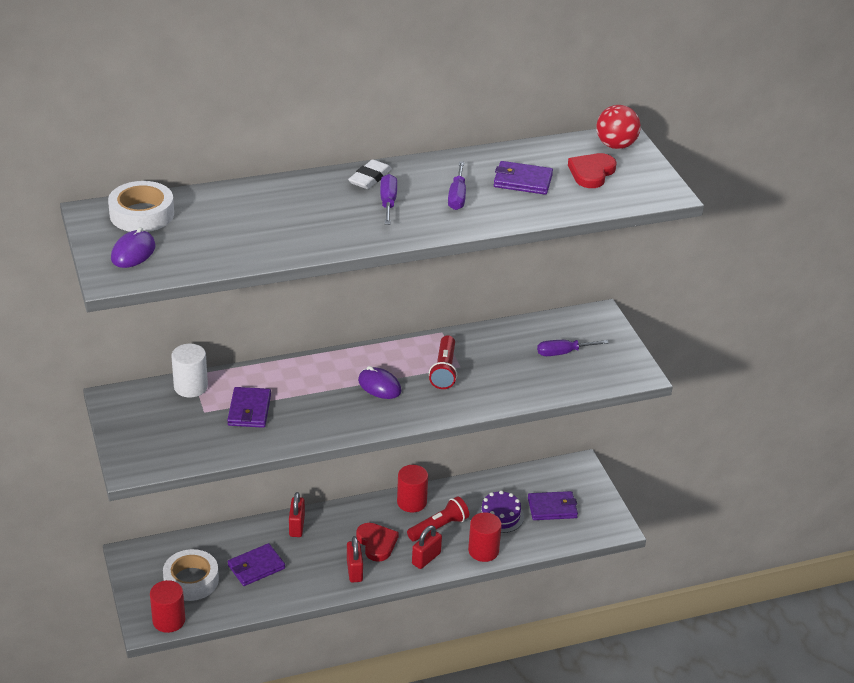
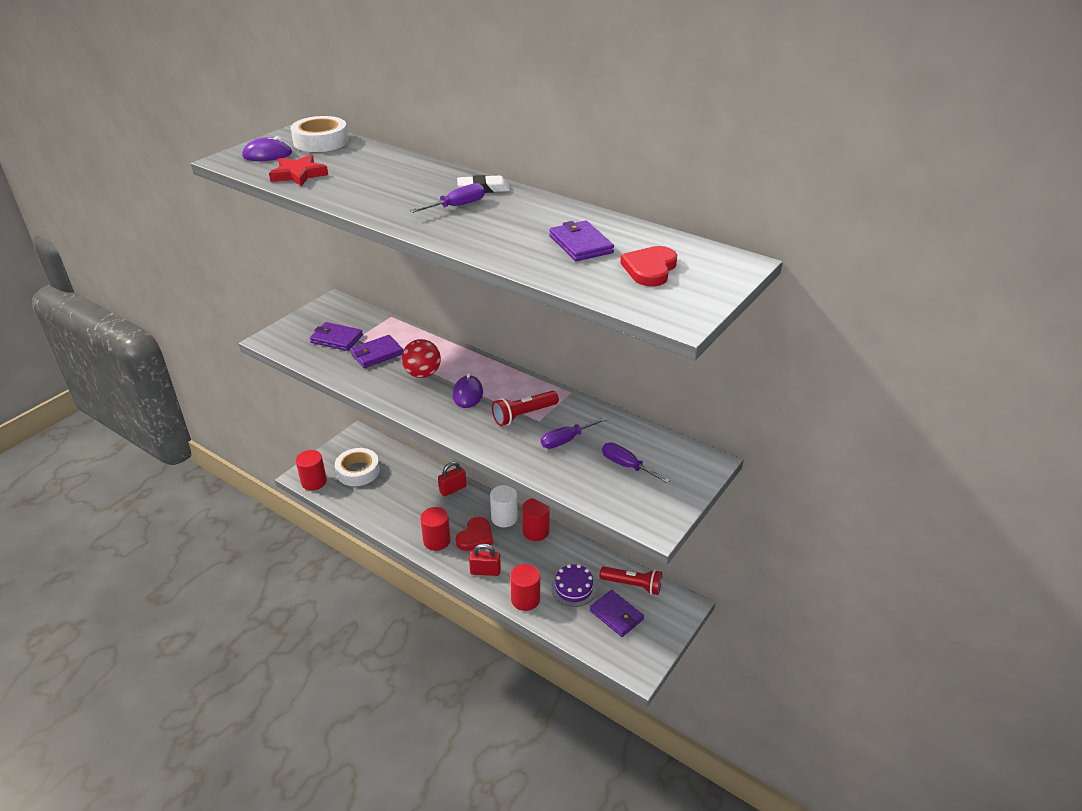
camera: 55 degrees right, 0 degrees up
(191, 387) = (377, 322): white cylinder -> white cylinder (504, 518)
(210, 252) = (298, 175): none -> red star
(256, 567) = (396, 492): purple wallet -> purple wallet (336, 339)
(354, 571) = (436, 541): red padlock -> red cylinder
(439, 527) = (525, 560): red flashlight -> red flashlight (632, 585)
(457, 196) = (509, 227): purple screwdriver -> purple screwdriver (566, 440)
(591, 173) = (650, 269): red heart -> red heart turned 60 degrees counterclockwise
(616, 145) = (719, 264): red ball -> red ball (422, 374)

